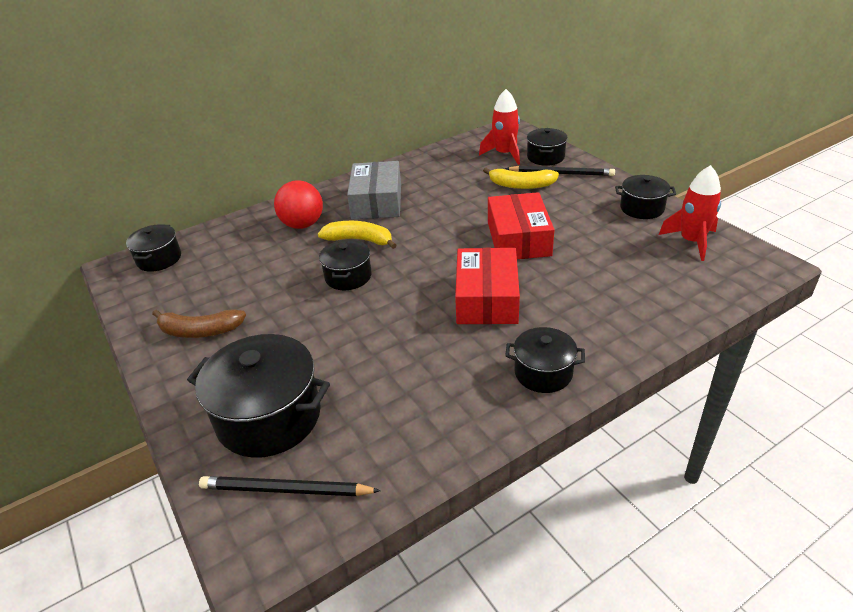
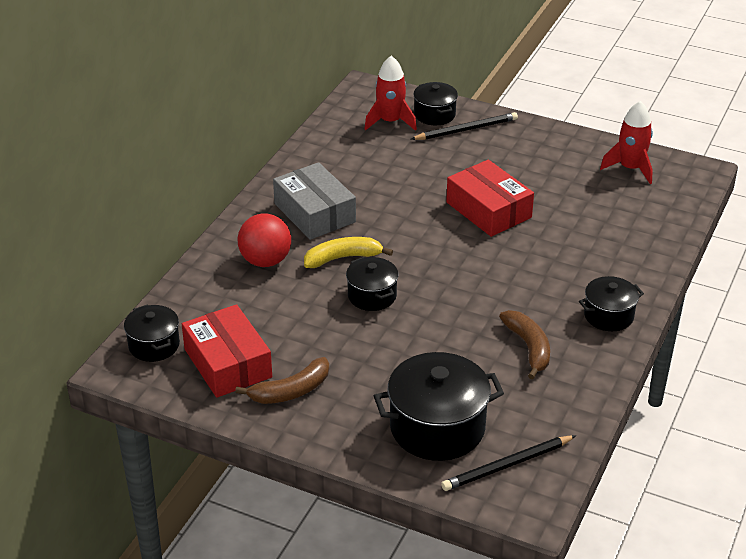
camera: 35 degrees left, 0 degrees up
(432, 374) = (529, 348): none -> brown banana
(487, 298) = (513, 273): red box -> red box (228, 363)
(521, 185) = (440, 153): yellow banana -> none
(642, 208) = (567, 147): black pot -> none

